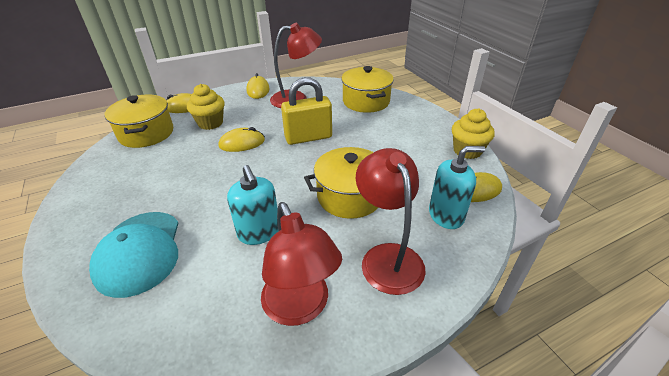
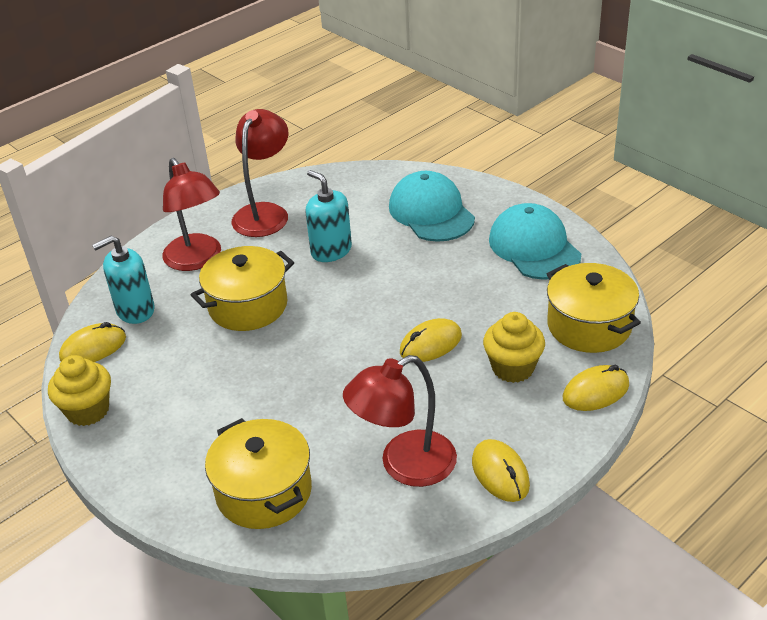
camera: 165 degrees right, 0 degrees up
(106, 191) = (534, 247): none -> turquoise cap
(300, 308) = (265, 213): red lamp -> red lamp turned 60 degrees clockwise
(308, 137) = (336, 378): yellow padlock -> none

